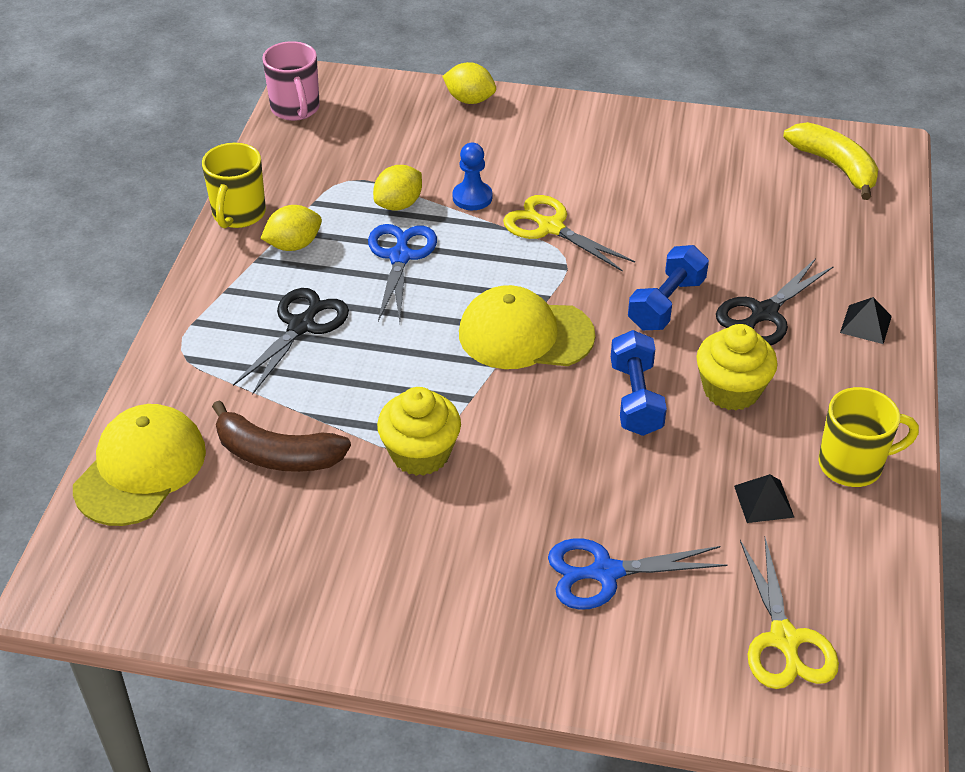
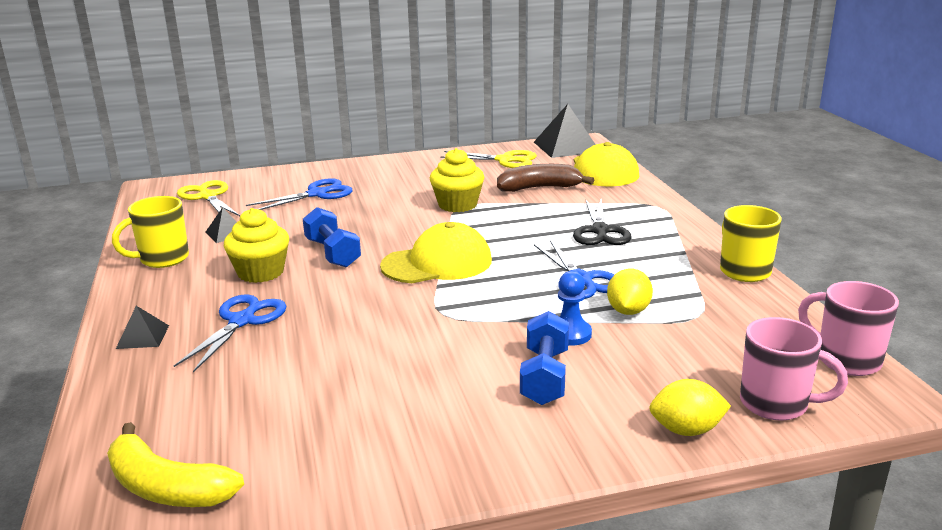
camera: 155 degrees right, 20 degrees down
(106, 580) = (566, 147): none -> black pyramid
(294, 245) = (671, 265): yellow lemon -> none
(390, 97) = (776, 404): none -> pink mug
(550, 227) = (474, 331): yellow scissors -> yellow scissors (505, 160)
(666, 304) = (333, 306): blue dumbbell -> blue dumbbell (544, 377)
(764, 313) = (242, 321): black scissors -> blue scissors

